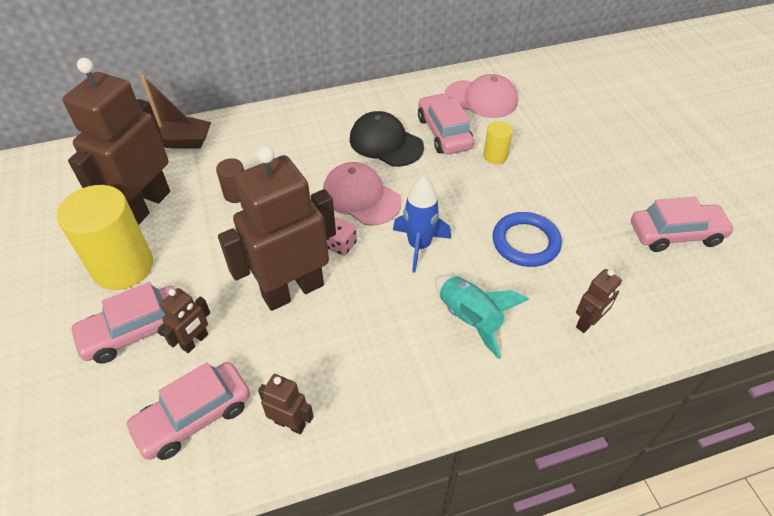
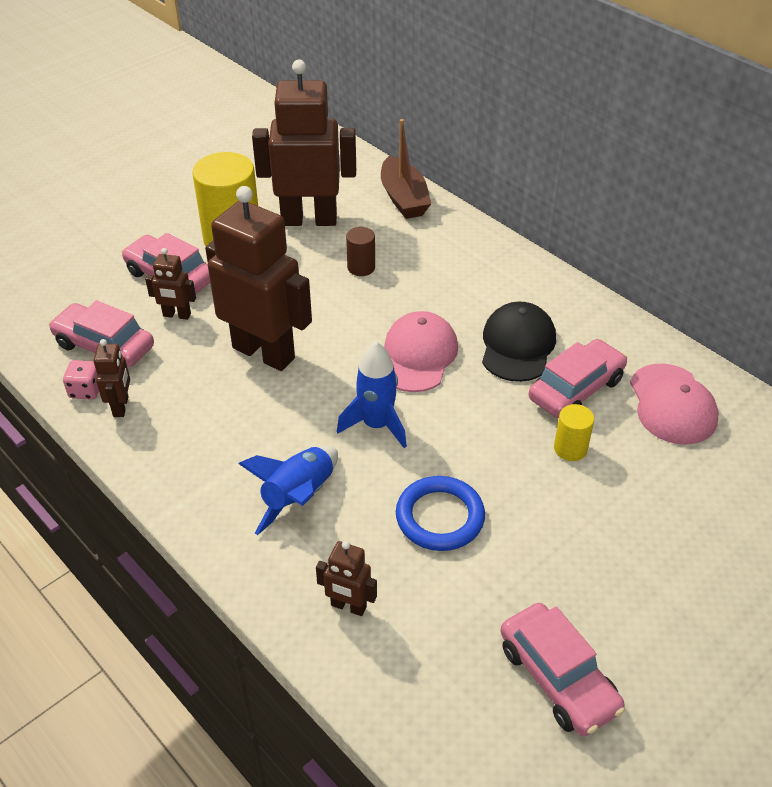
camera: 65 degrees right, 5 degrees down
(341, 245) = (340, 365): pink dice -> pink dice (86, 390)
(469, 318) = (299, 497): turquoise rocket -> blue rocket

